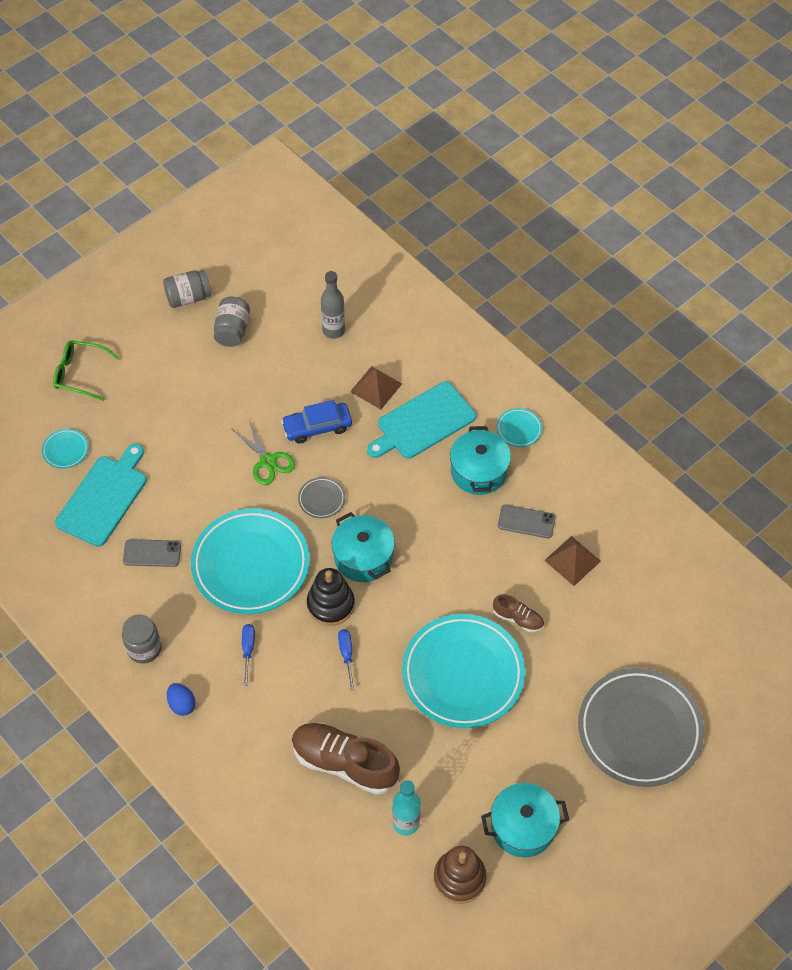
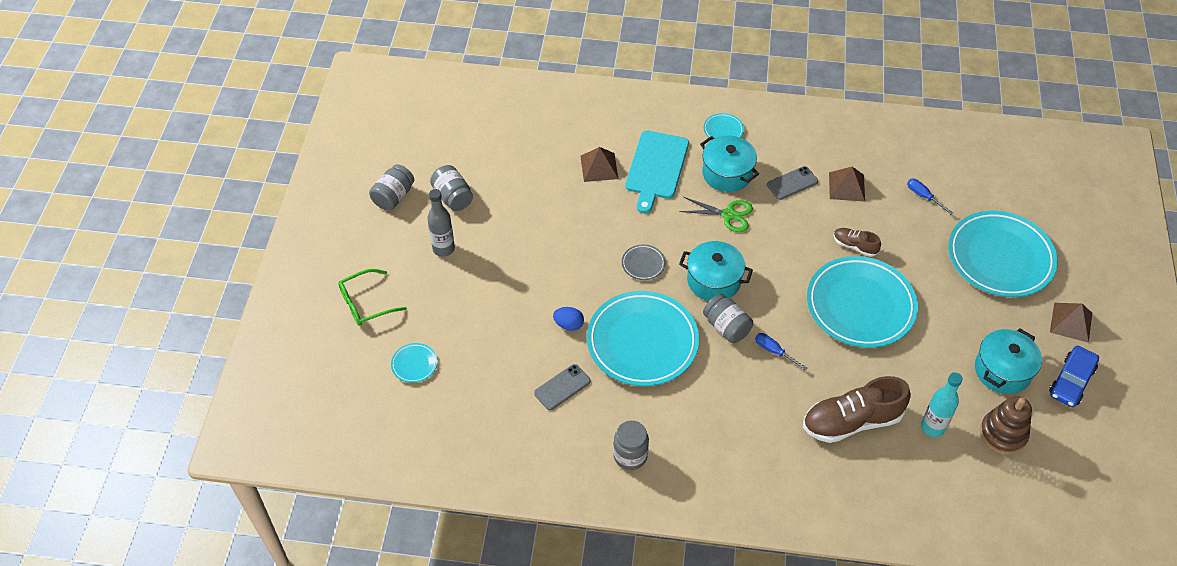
camera: 40 degrees left, 5 degrees down
(104, 497) = (482, 376): turquoise cutting board -> none
(182, 704) = (700, 472): blue egg -> blue egg (569, 325)
(248, 650) = (704, 399): blue screwdriver -> blue screwdriver (923, 196)
(267, 461) = (577, 266): green scissors -> green scissors (728, 215)
(317, 427) = (587, 219): blue car -> blue car (1071, 381)
(330, 604) = (726, 327): black stacking toy -> grey jar
(333, 330) = (527, 150): grey bottle -> grey bottle (443, 249)
(518, 618) = (854, 246): brown shoe -> brown shoe turned 135 degrees counterclockwise
(637, 837) = (1071, 322): none -> brown pyramid
(639, 730) = (1000, 258): grey plate -> turquoise plate

